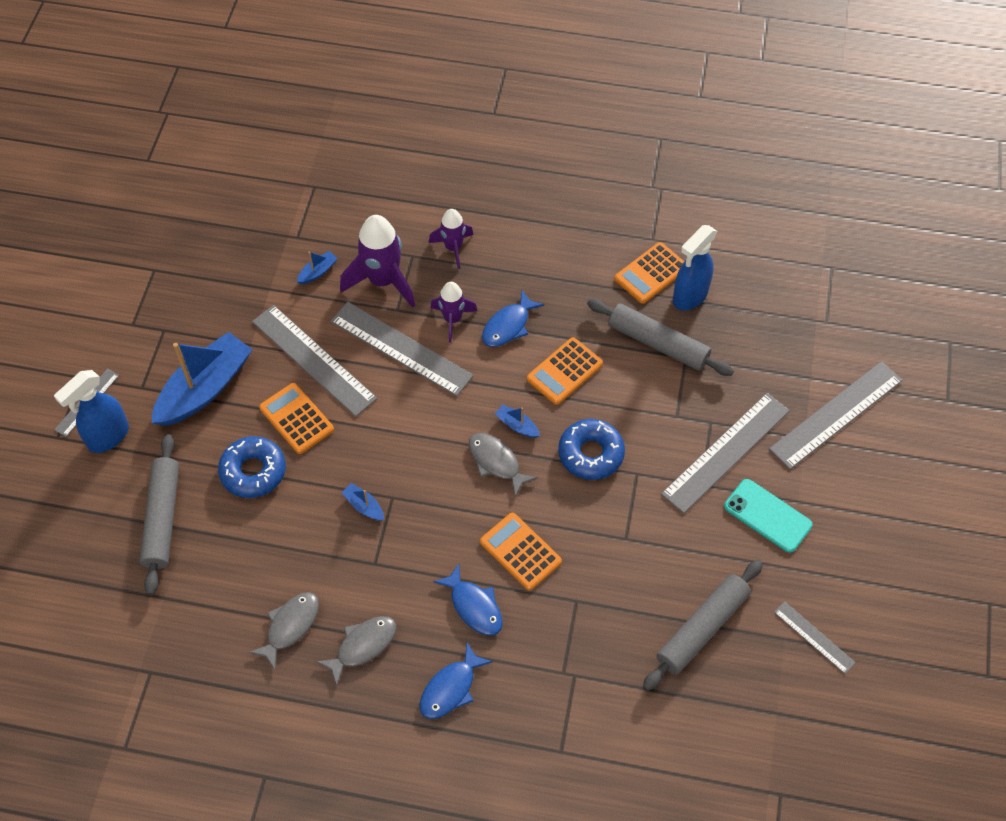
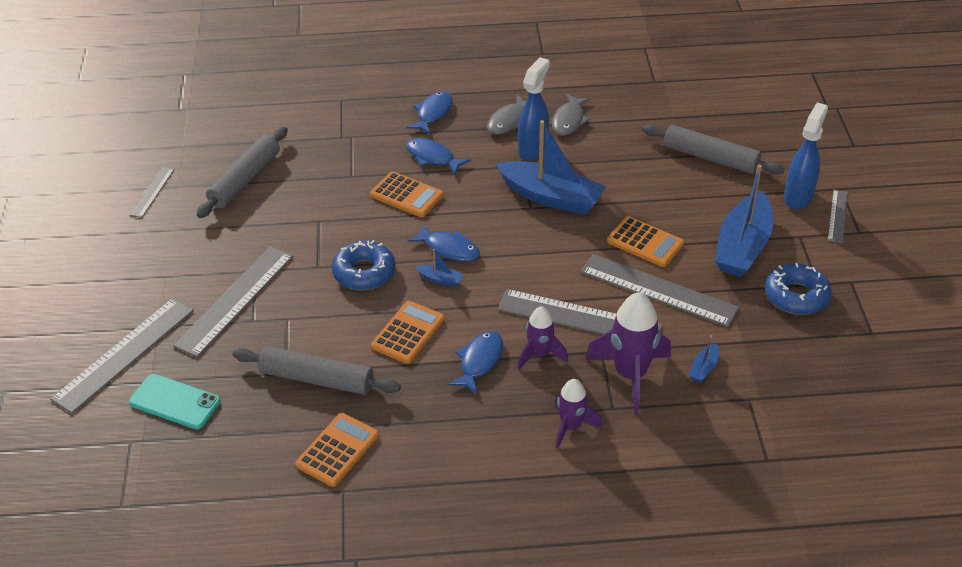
camera: 165 degrees right, 15 degrees down
(162, 518) = (710, 158): grey rolling pin -> grey rolling pin turned 45 degrees counterclockwise
(253, 471) = (658, 200): blue donut -> blue donut (796, 296)
(364, 506) = (551, 197): blue boat -> blue boat, size x2.43
(496, 462) = (449, 249): grey fish -> blue fish
(689, 296) = (289, 434): blue spray bottle -> blue spray bottle (533, 149)
(767, 515) = (193, 261): turquoise phone -> turquoise phone (175, 402)
(814, 637) = (152, 192): grey ruler -> grey ruler turned 75 degrees clockwise

